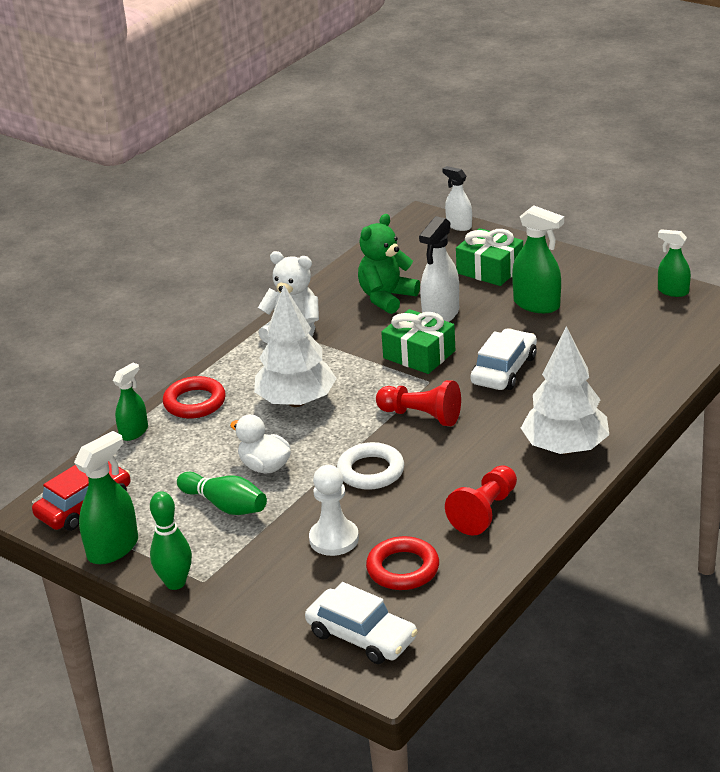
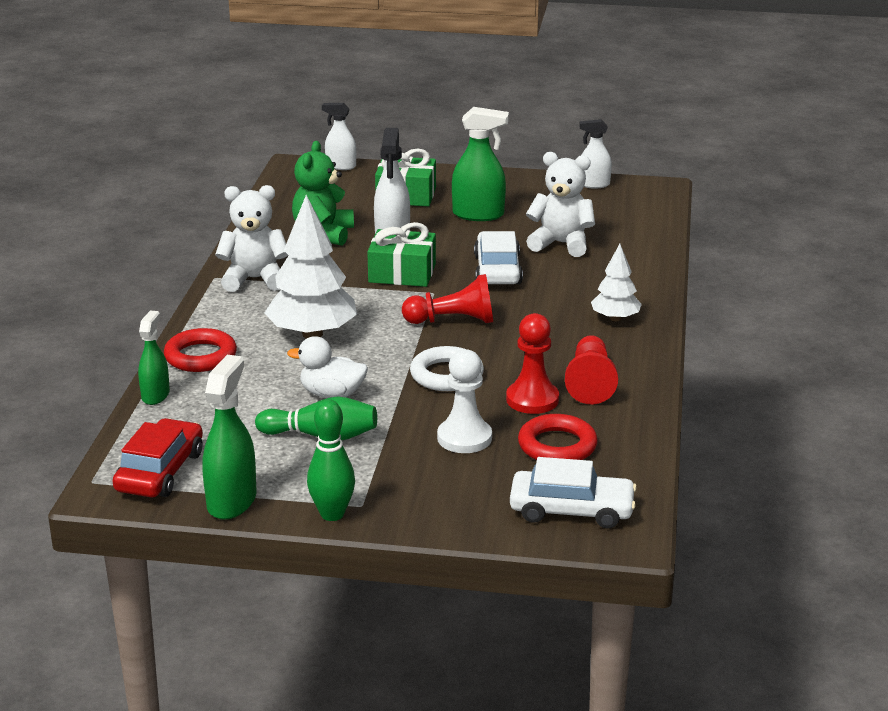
camera: 30 degrees left, 5 degrees down
(421, 515) = (532, 399): none -> red pawn
(565, 448) = (615, 318): white tree -> white tree, size x0.56
(585, 353) = (561, 244): none -> white teddy bear
(673, 291) = (593, 184): green spray bottle -> white spray bottle

